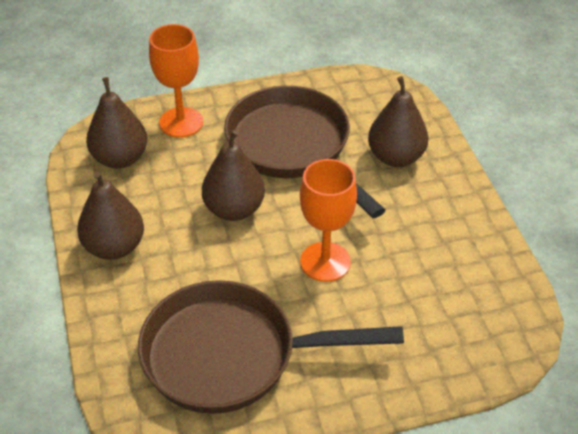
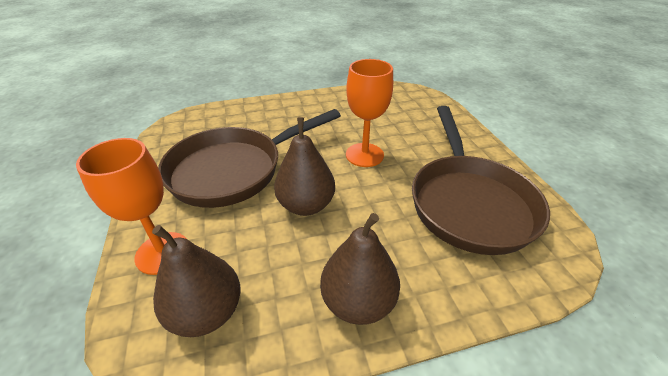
camera: 90 degrees left, 5 degrees down
(396, 157) = (259, 122): brown pear -> none

